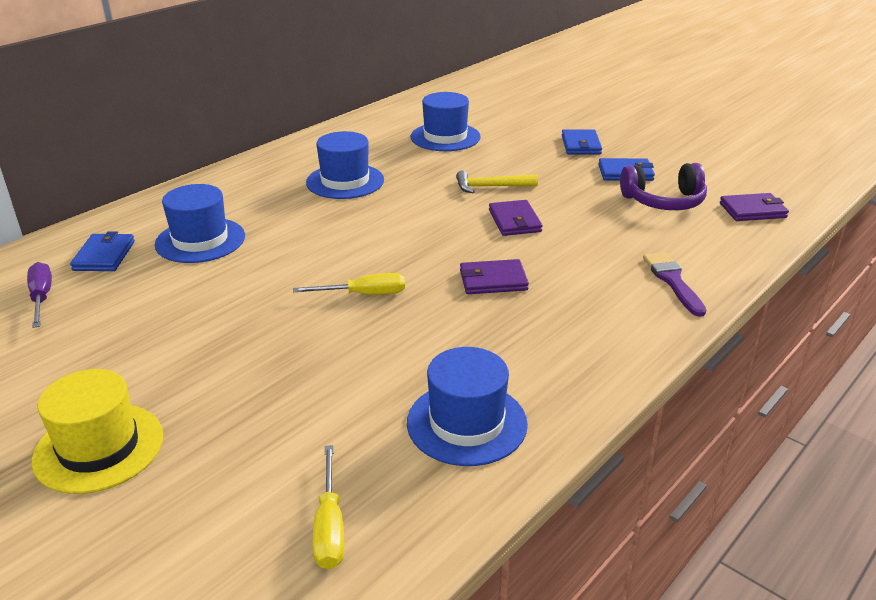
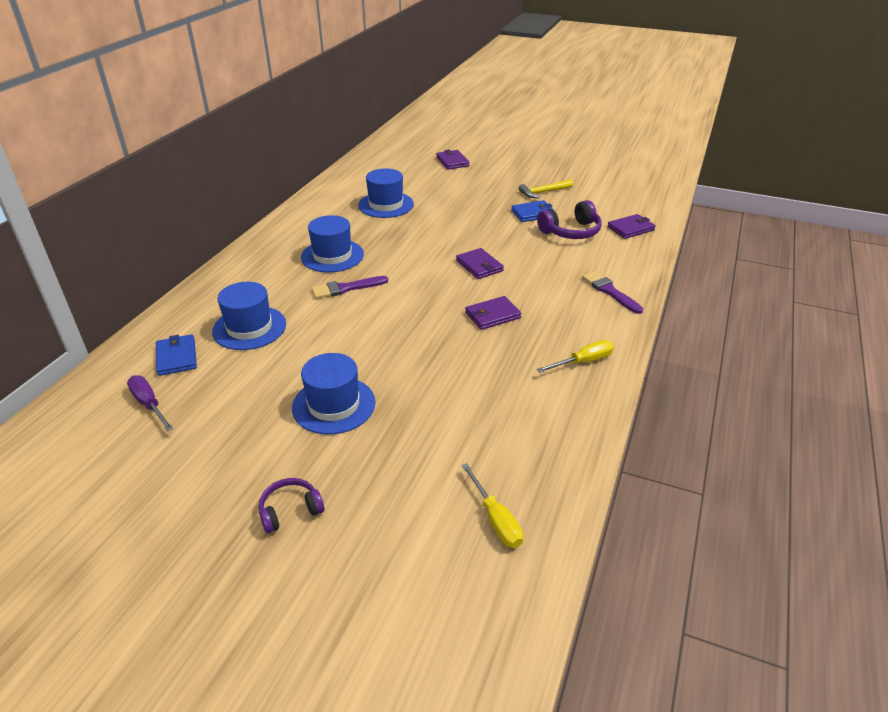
camera: 20 degrees left, 5 degrees up
(99, 447) = (290, 511): yellow hat -> purple headphones
(336, 218) = (346, 288): none -> purple brush
(364, 294) = (408, 346): yellow screwdriver -> yellow screwdriver (583, 361)
(466, 423) = (539, 424): blue hat -> blue hat (334, 405)
(491, 187) = (446, 241): yellow hammer -> yellow hammer (543, 192)
(559, 102) = (452, 161): none -> purple wallet
(581, 145) = (489, 196): blue wallet -> none

